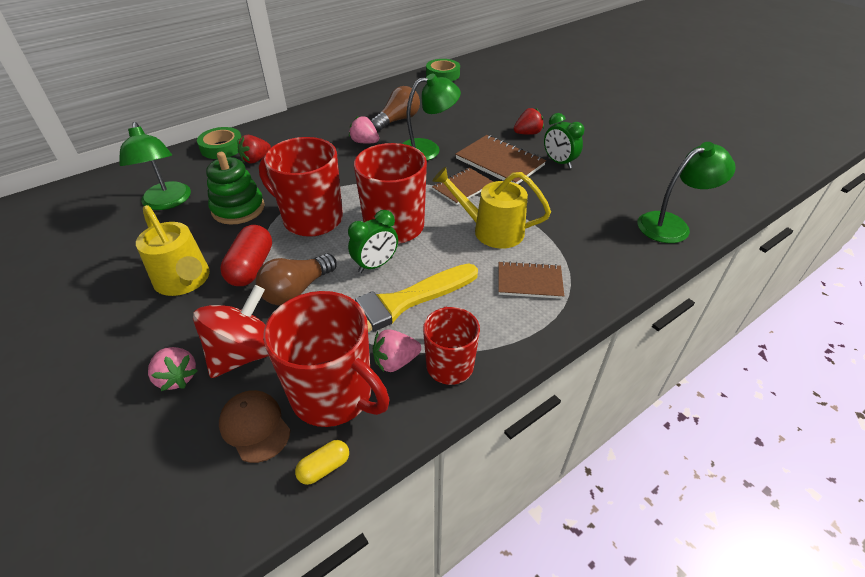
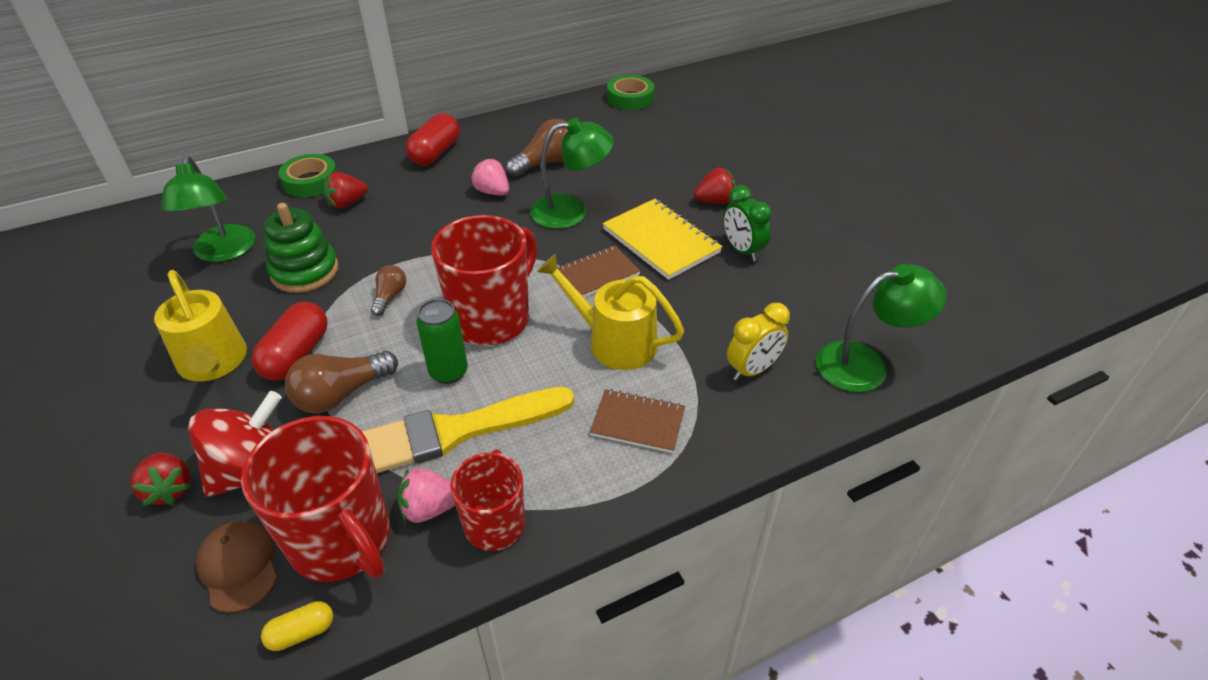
camera: 10 degrees right, 0 degrees up
(177, 377) = (170, 489): pink strawberry -> red strawberry
(311, 219) = (390, 297): red mug -> brown light bulb
(312, 121) = (435, 153): none -> red capsule
(375, 265) = (448, 372): green clock -> green can
(499, 162) = (661, 241): brown notebook -> yellow notebook
(597, 237) = (752, 370): none -> yellow clock

